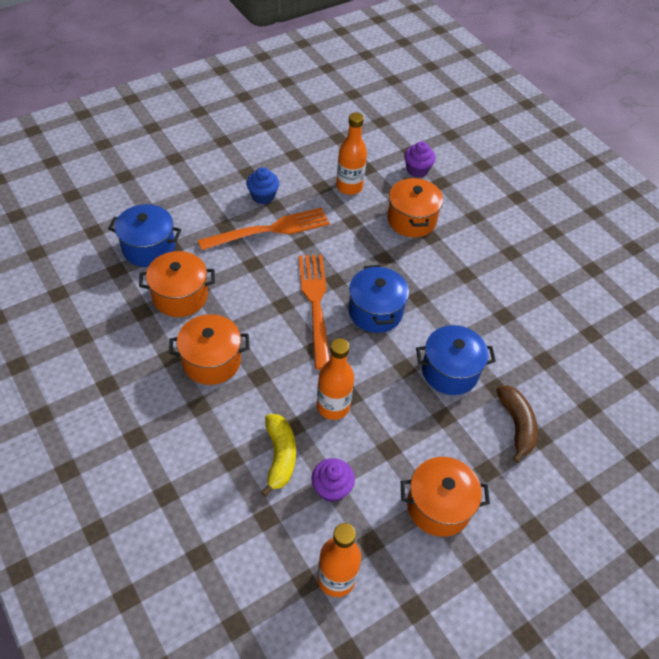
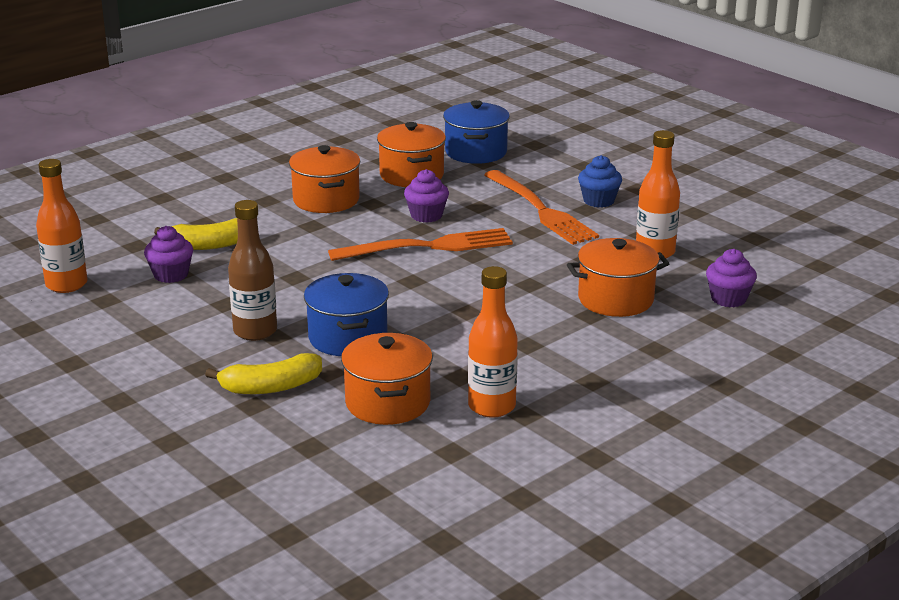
camera: 85 degrees right, 25 degrees down
(261, 298) = (426, 215): none -> purple cupcake
(333, 406) = (278, 268): orange bottle -> orange bottle (491, 406)
(375, 311) = (431, 283): blue pot -> none
(436, 430) = (255, 331): none -> brown bottle
(438, 506) = (150, 337): orange pot -> orange pot (387, 403)
(516, 425) = (270, 387): brown banana -> yellow banana

